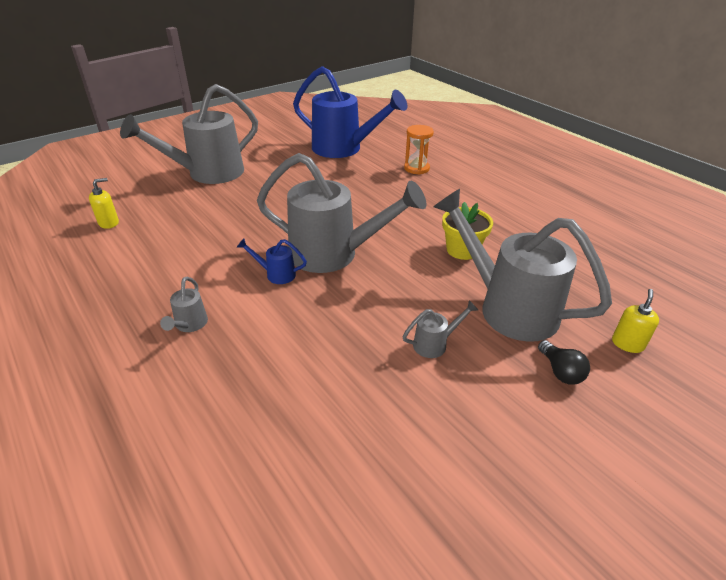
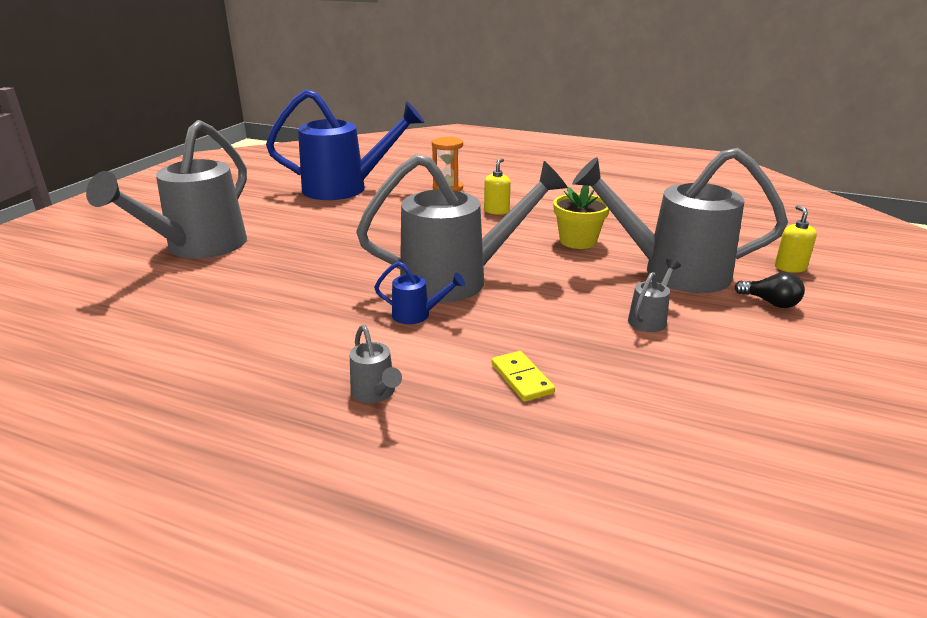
camera: 30 degrees left, 10 degrees down
(109, 223) = (114, 332): yellow soap dispenser -> yellow soap dispenser (496, 211)
(276, 274) = (417, 315): blue watering can -> blue watering can turned 150 degrees counterclockwise
(285, 354) = (521, 379): none -> yellow domino

